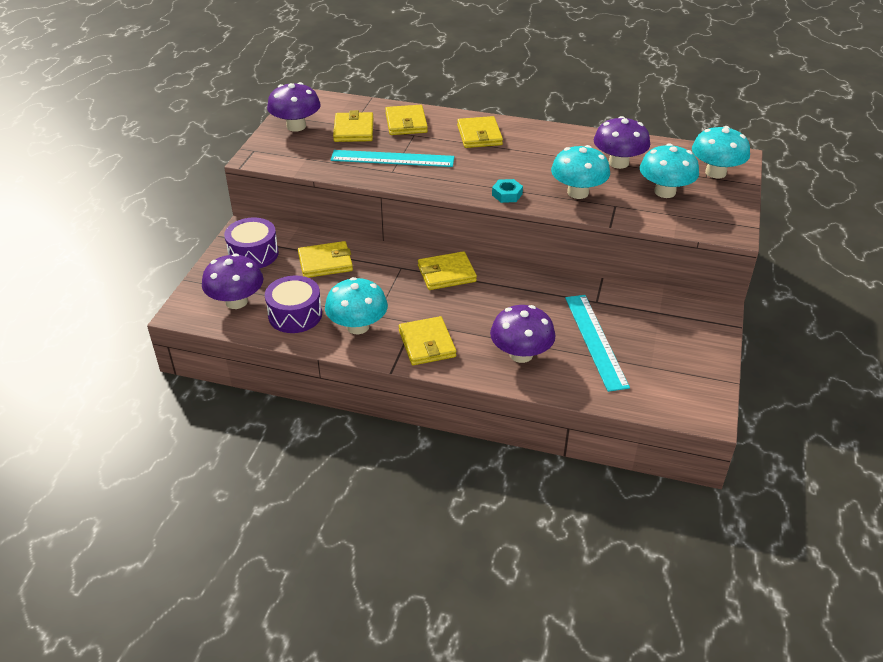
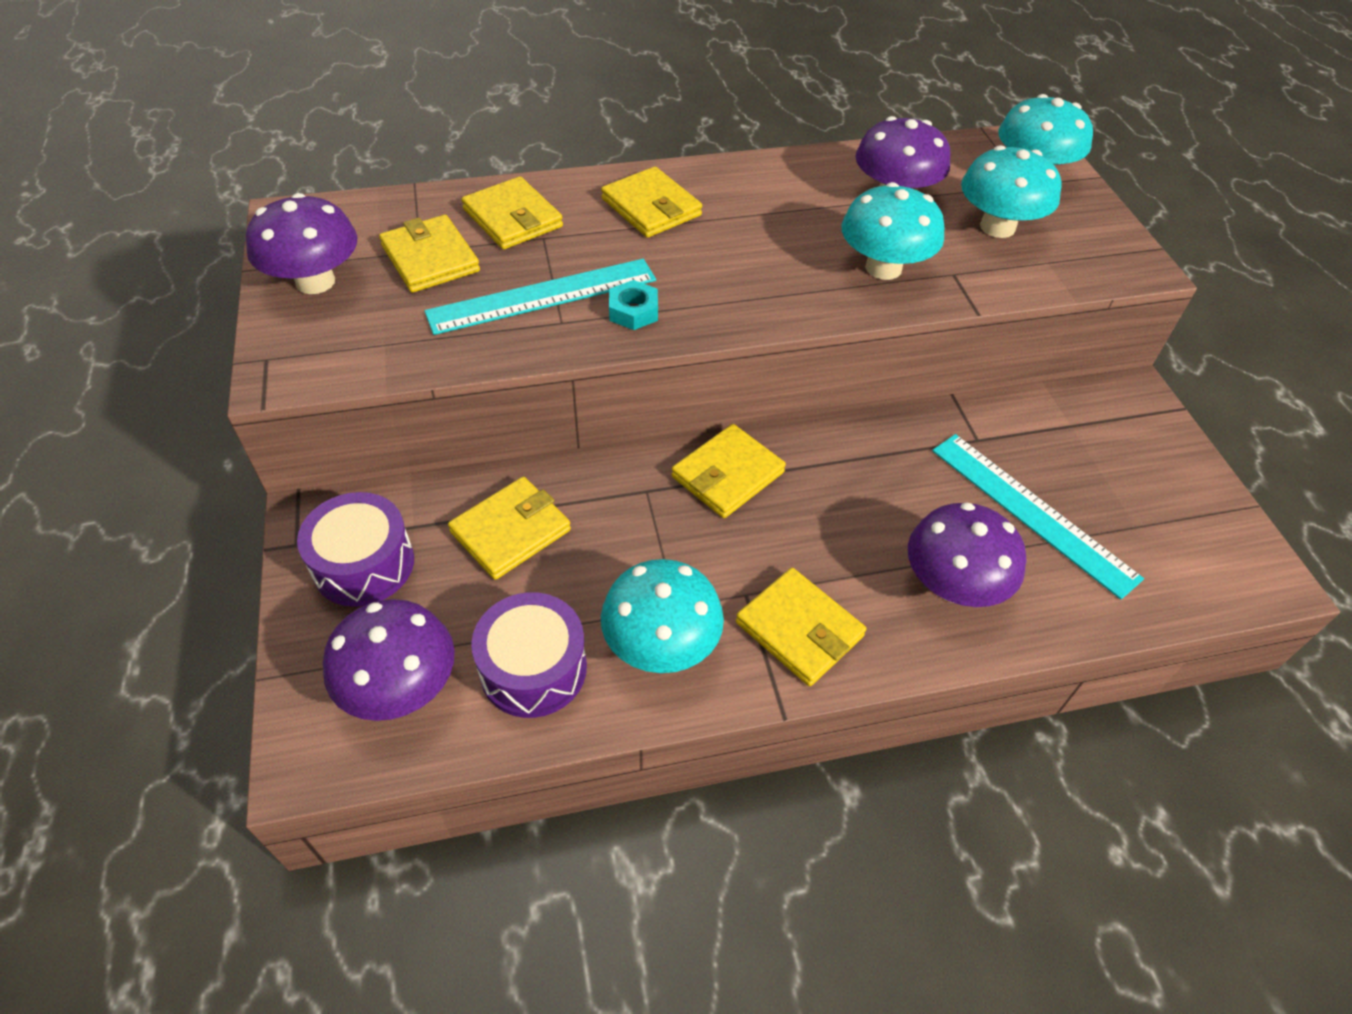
camera: 30 degrees left, 10 degrees up
(507, 194) = (784, 306): turquoise nut -> turquoise nut (633, 311)

